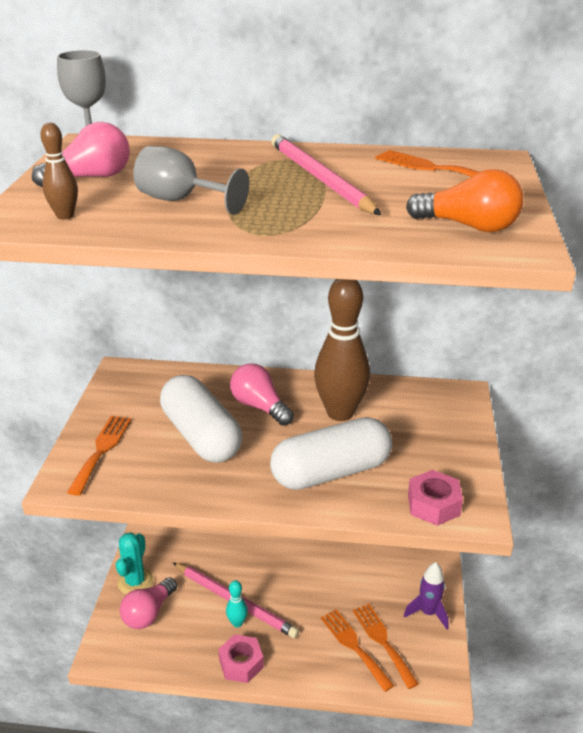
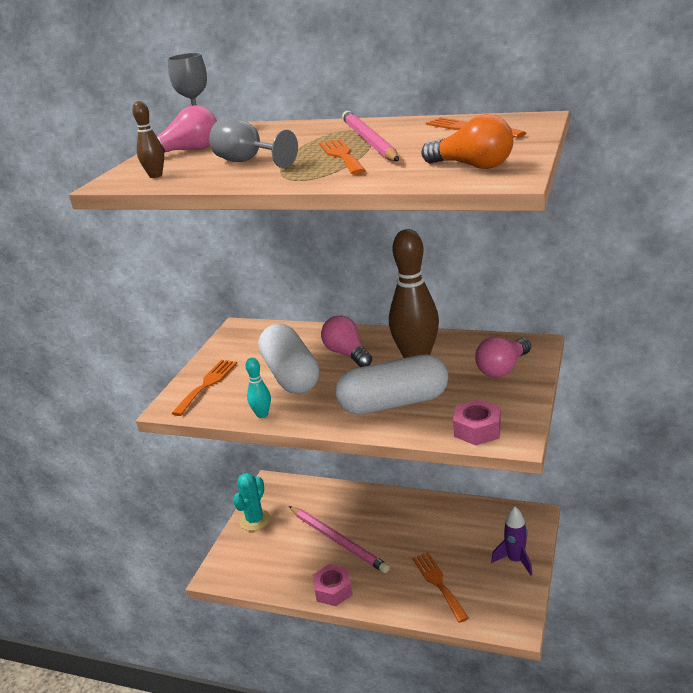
camera: 15 degrees right, 5 degrees down
(148, 613) = (261, 545): pink light bulb -> pink light bulb (503, 368)
(237, 623) = (336, 558): turquoise bowling pin -> turquoise bowling pin (262, 414)
(382, 641) = (466, 581): orange fork -> orange fork (342, 156)

